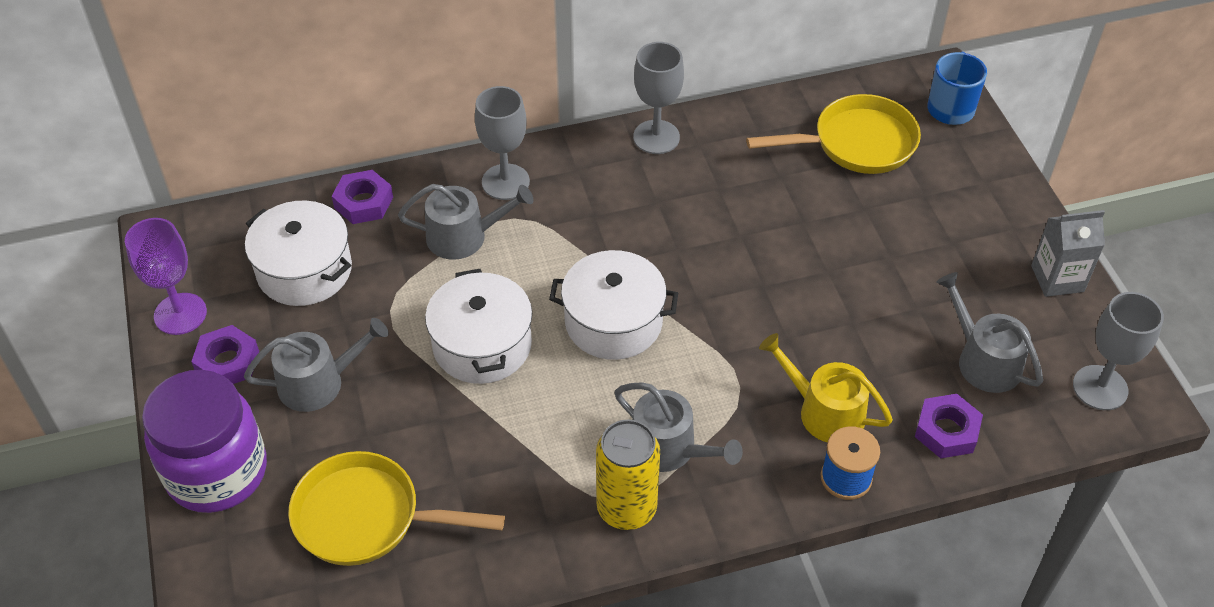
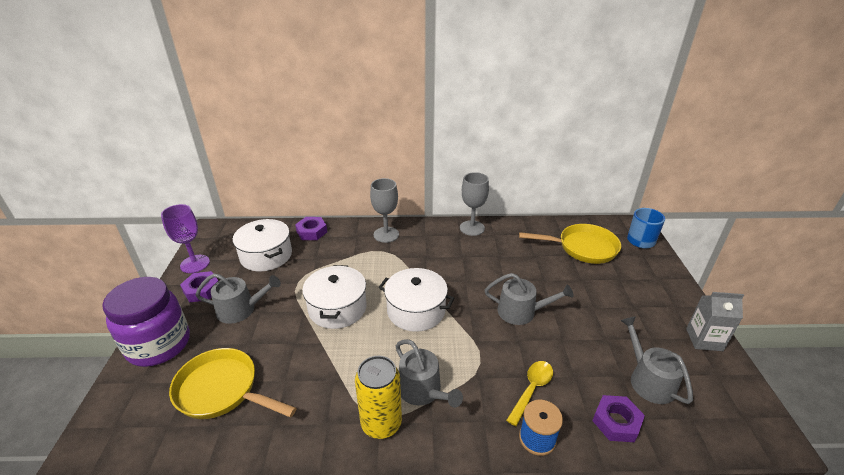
camera: 15 degrees right, 15 degrees down
(464, 236) = (353, 255): grey watering can -> grey watering can (521, 312)
(824, 411) = (531, 389): yellow watering can -> yellow spoon
(1100, 388) = (735, 417): grey goblet -> none

